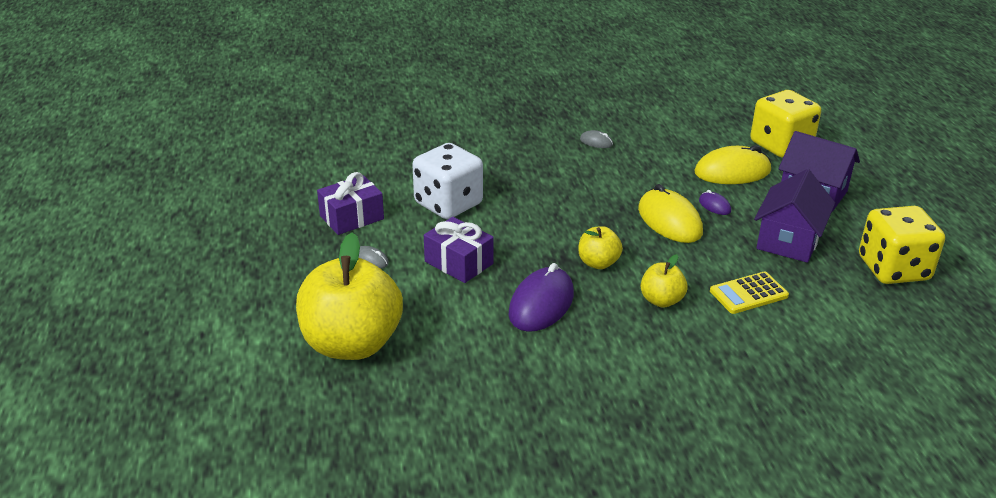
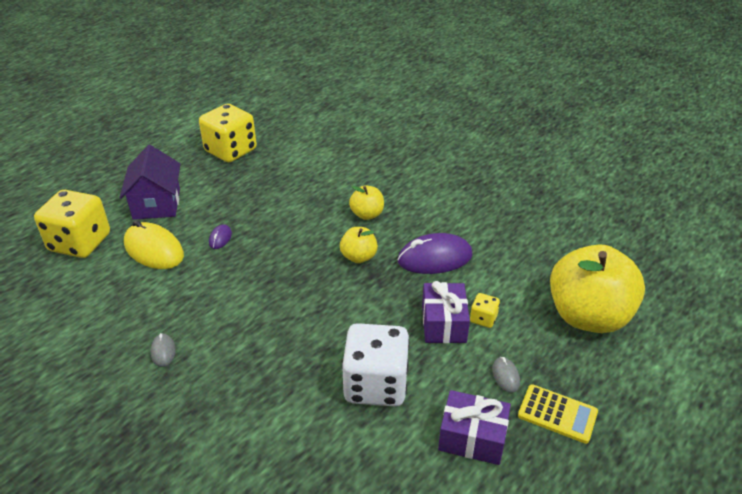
camera: 130 degrees left, 5 degrees up
(434, 285) = (483, 319): none -> yellow dice
(669, 221) = (265, 250): yellow mouse -> none
(748, 294) = (319, 188): yellow calculator -> yellow calculator (557, 414)
(788, 240) = (237, 193): purple house -> none

